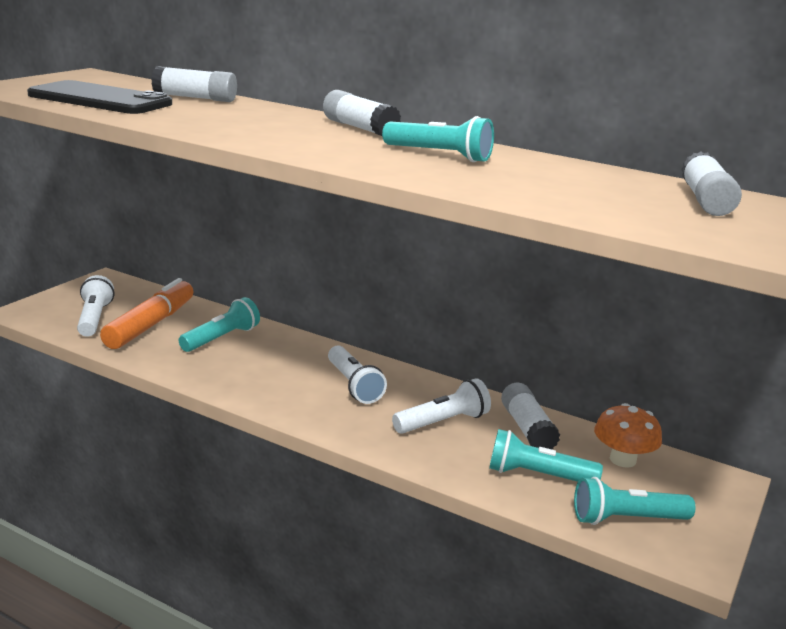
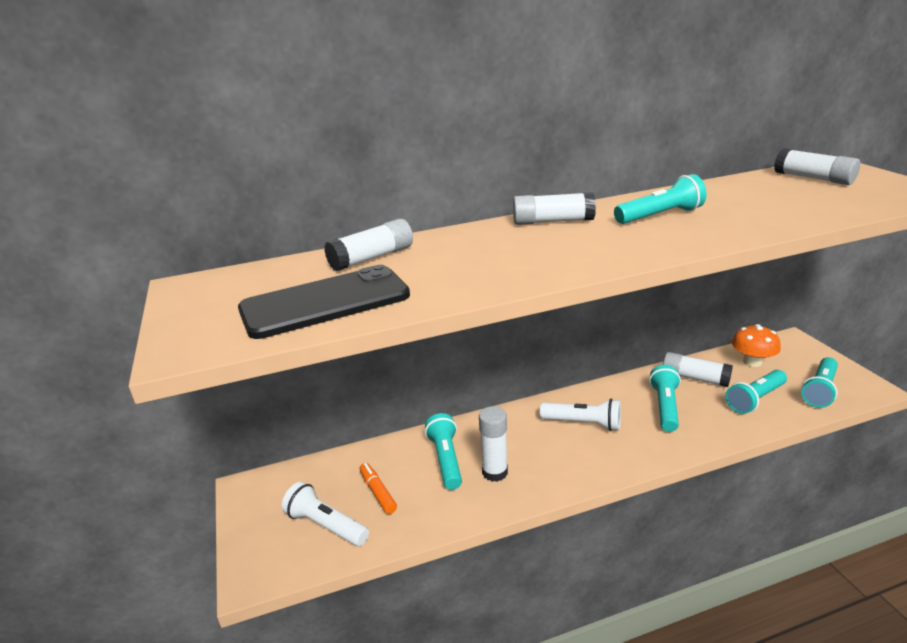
camera: 45 degrees left, 5 degrees up
(150, 325) = (378, 492): orange marker -> orange marker, size x0.51
(229, 363) = (495, 472): none -> white glue stick
(443, 422) = (665, 407): white flashlight -> turquoise flashlight

